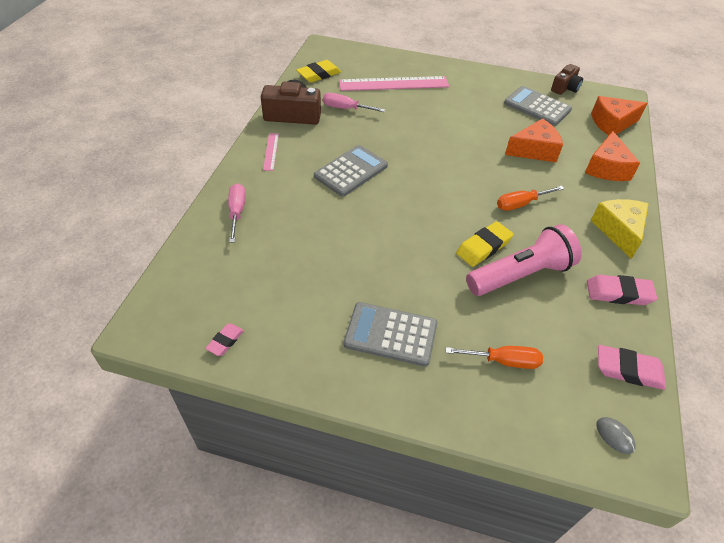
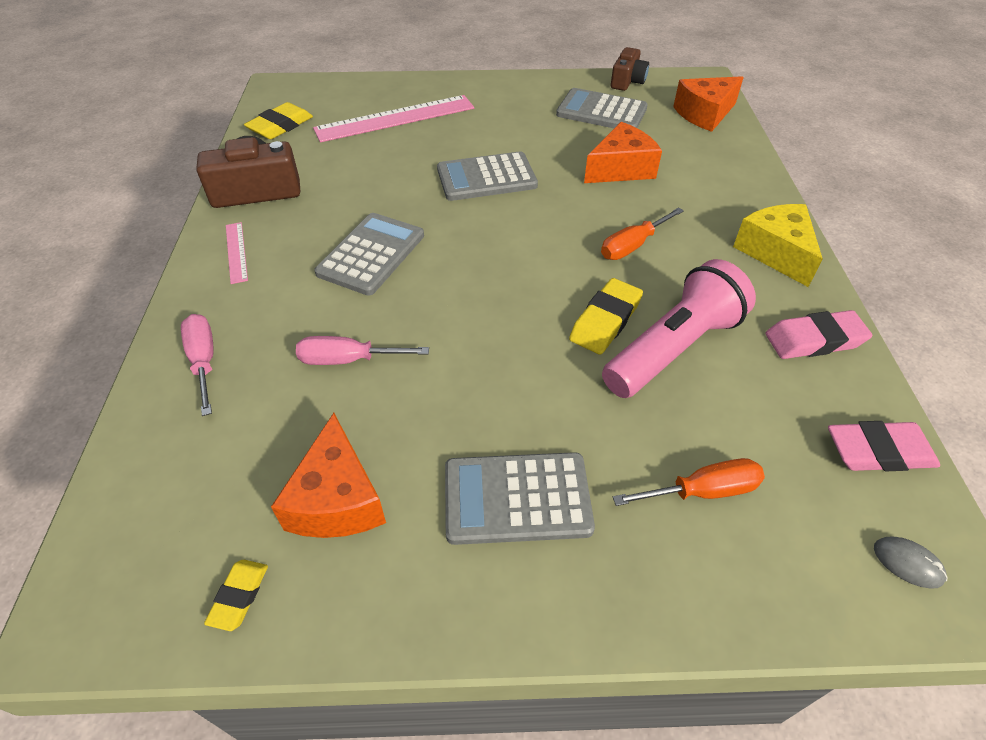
camera: 15 degrees left, 0 degrees up
(225, 341) = (239, 596): pink eraser -> yellow eraser
(345, 109) = (335, 166): pink screwdriver -> pink screwdriver (348, 360)
(440, 137) = (486, 178): none -> grey calculator
(606, 168) = (723, 172): orange cheese -> orange cheese (337, 499)

